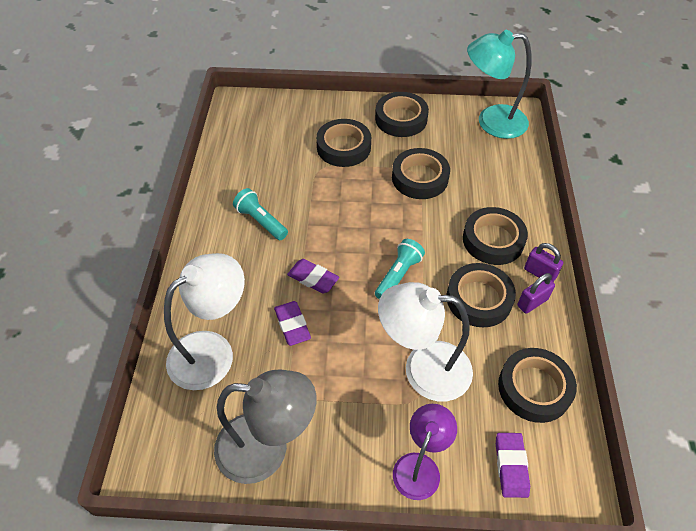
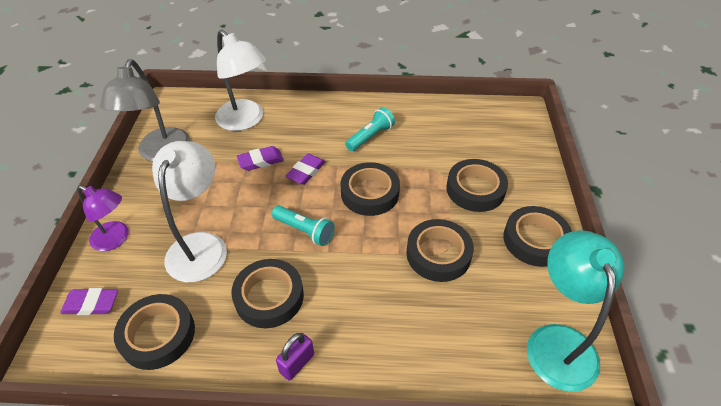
camera: 90 degrees right, 5 degrees down
(493, 240) = (347, 319): black tape -> black tape (370, 193)
(532, 302) = (258, 349): purple padlock -> none

